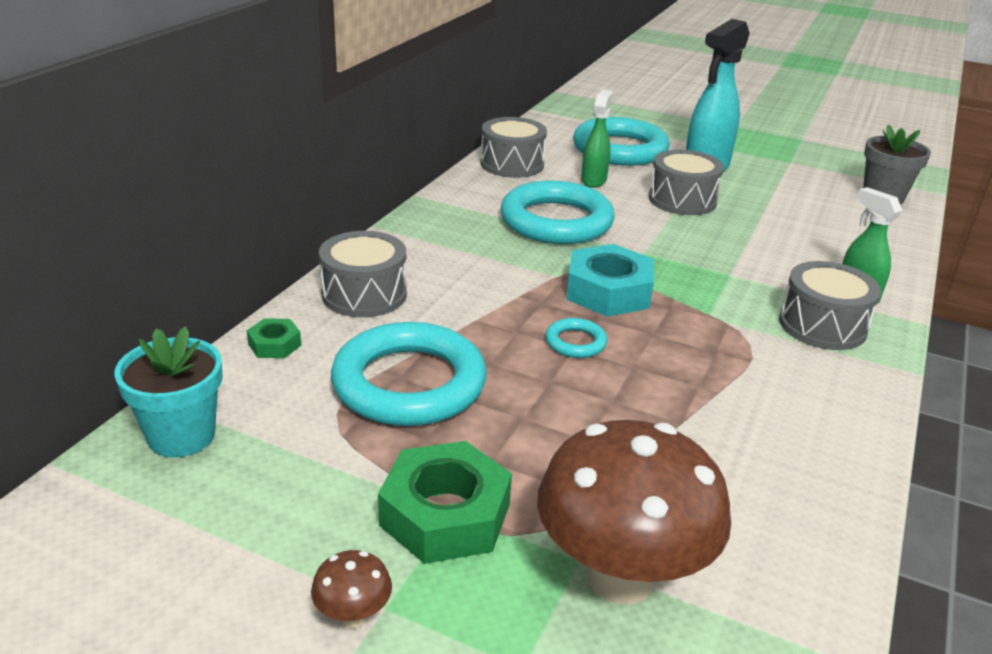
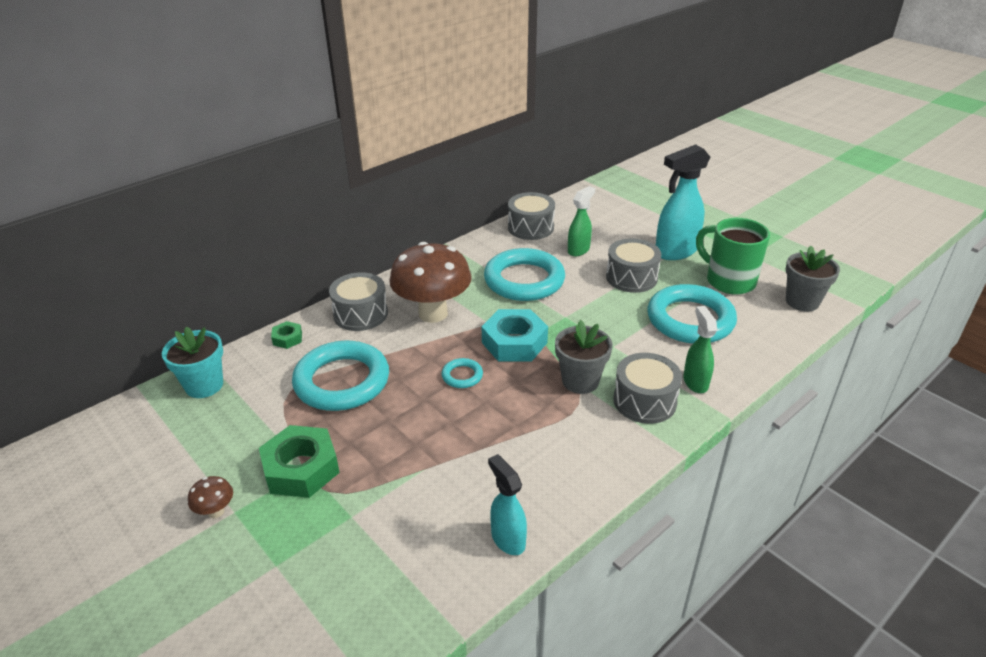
camera: 25 degrees right, 5 degrees up
(619, 149) = (621, 225): turquoise ring -> turquoise ring (690, 320)
(620, 577) = (364, 533): brown mushroom -> brown mushroom (433, 313)
(729, 319) = (580, 381): none -> grey flower pot
(790, 188) = (728, 281): none -> green mug
(817, 526) = (507, 539): none -> turquoise spray bottle

